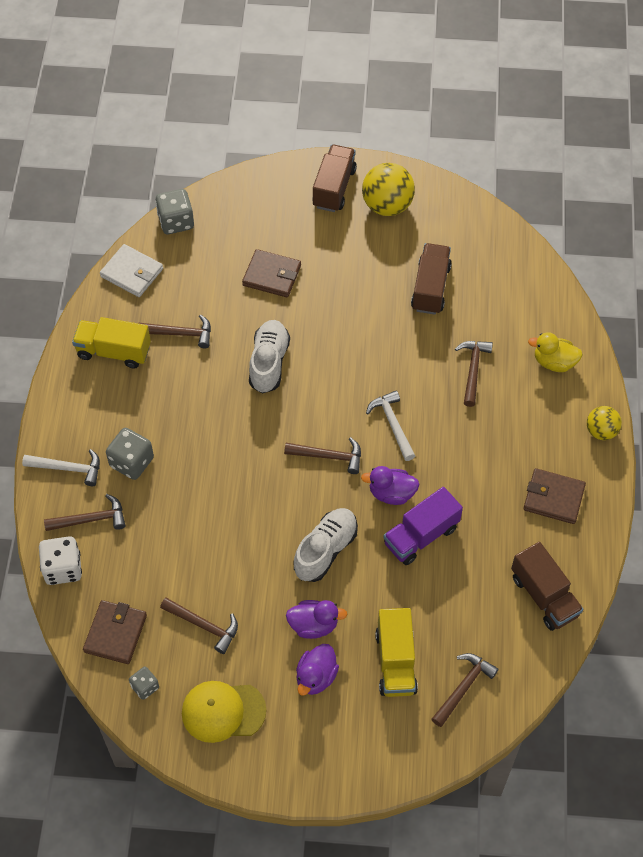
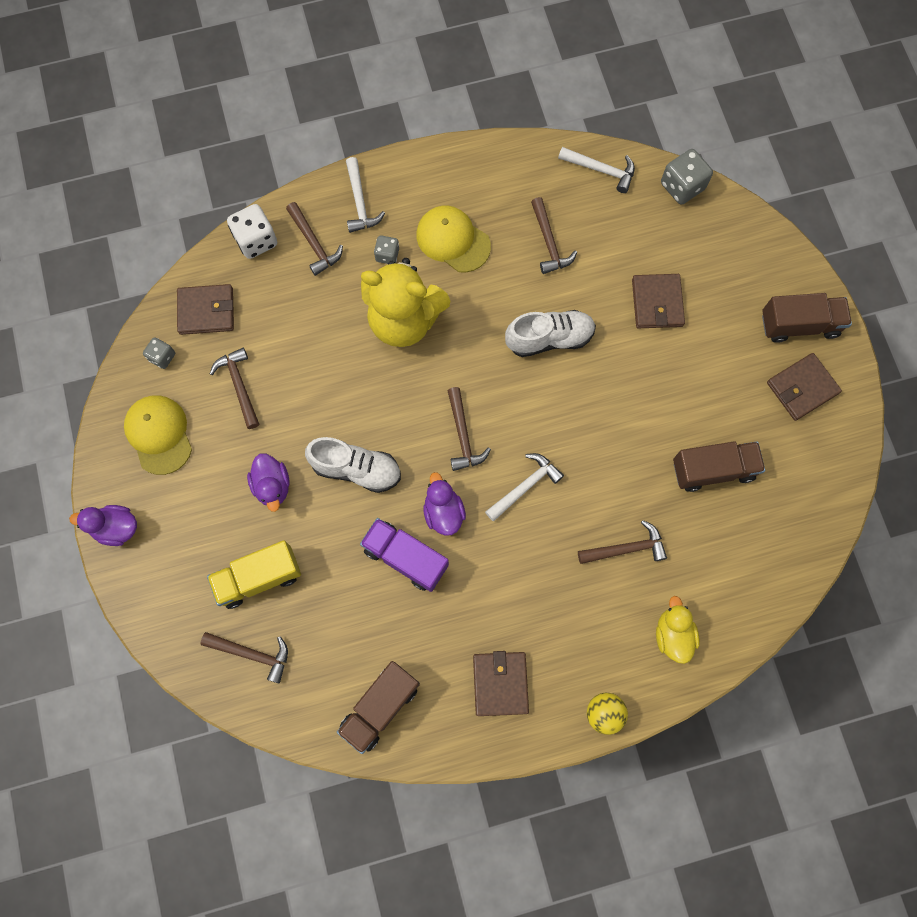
camera: 70 degrees right, 15 degrees up
(114, 351) = (503, 190): yellow truck -> none
(131, 462) = (387, 255): grey dice -> grey dice, size x0.59
(132, 273) = (601, 170): white wallet -> white hammer
(142, 405) = (453, 240): none -> yellow cap
(201, 468) = (404, 320): none -> yellow teddy bear
(204, 626) = (239, 385): brown hammer -> brown hammer turned 150 degrees clockwise
(316, 677) = (219, 507): purple duck -> purple duck (116, 528)
(387, 205) = (802, 388): yellow ball -> brown wallet

